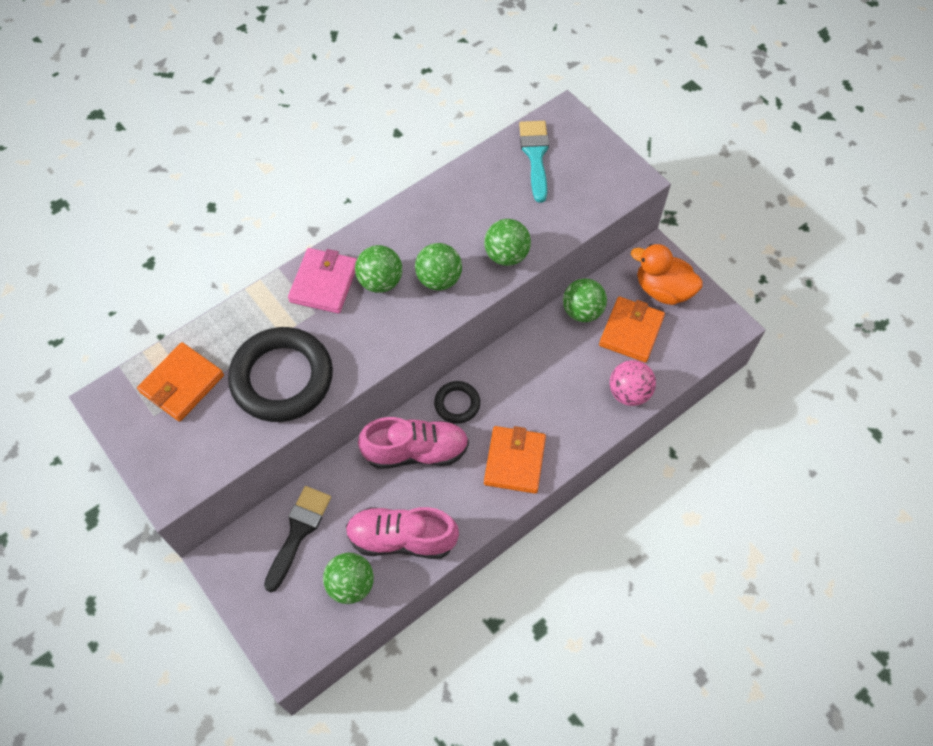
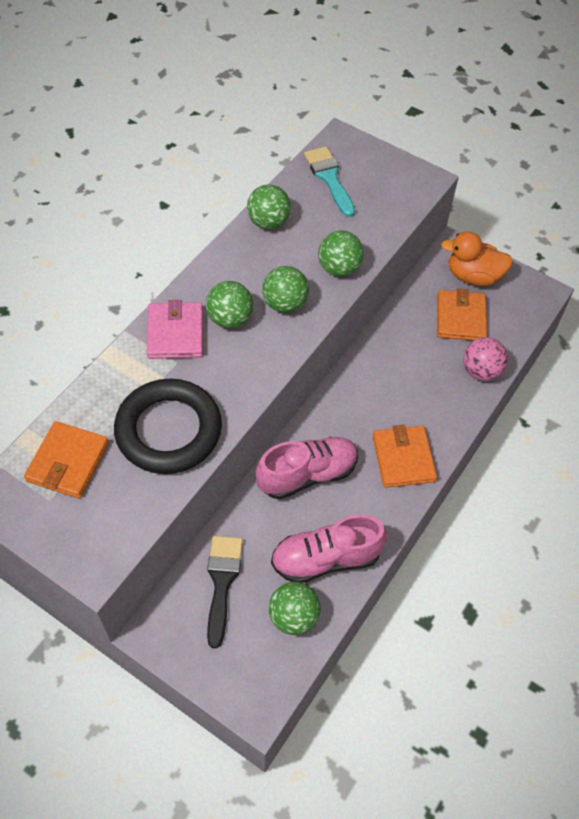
camera: 20 degrees left, 5 degrees down
(457, 404) = (329, 421): black ring -> none
(582, 311) = (410, 311): green ball -> green ball (268, 222)

